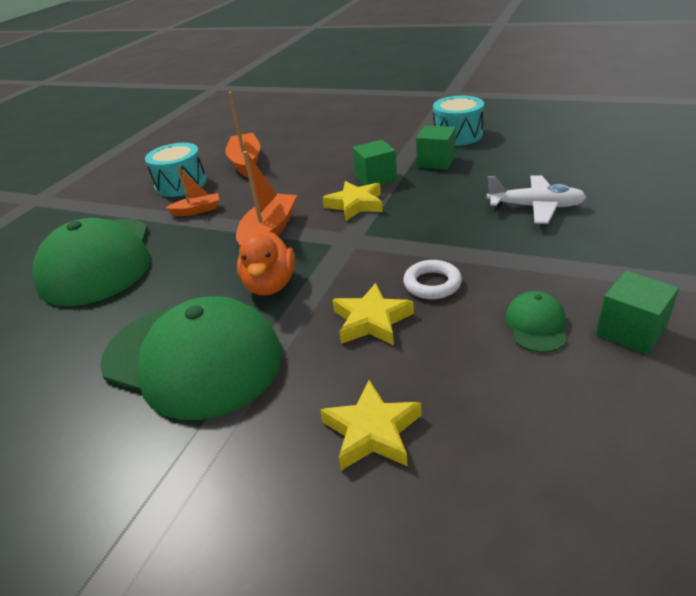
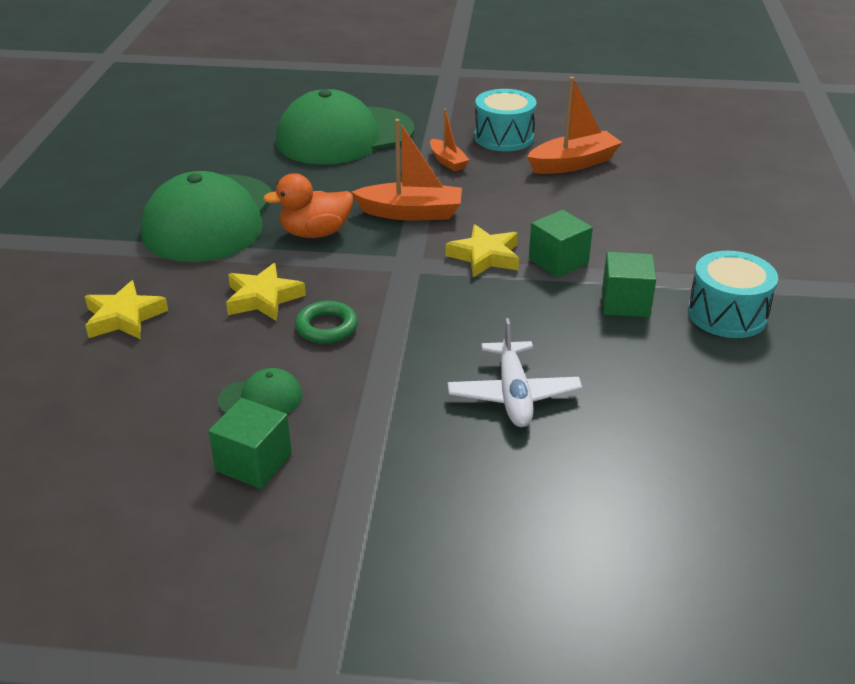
camera: 70 degrees right, 0 degrees up
(432, 284) = (327, 327): white ring -> green ring

